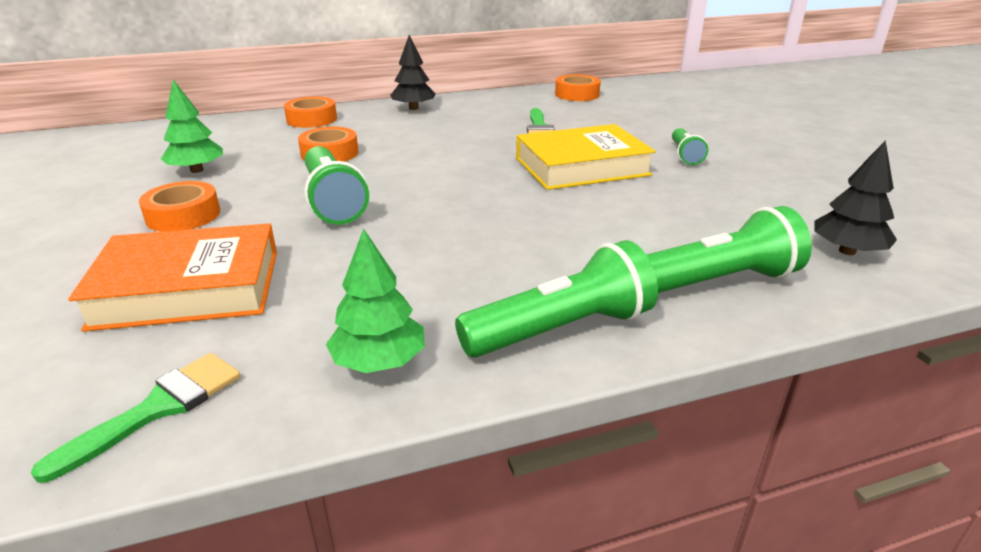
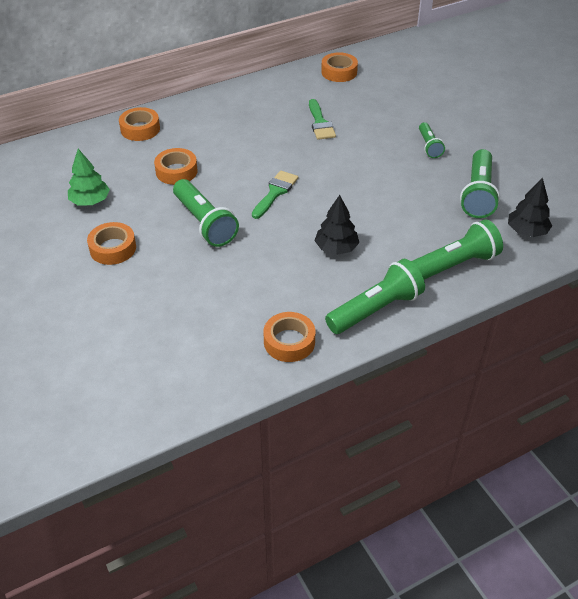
camera: 10 degrees left, 15 degrees up
(158, 408) = (194, 382): green brush -> green brush (275, 192)
(189, 288) = (158, 307): orange book -> none
(379, 362) = (289, 342): green tree -> orange tape
(413, 108) = (214, 105): black tree -> black tree (336, 248)
(582, 166) = (360, 167): yellow book -> none
(759, 204) = (478, 194): none -> green flashlight

